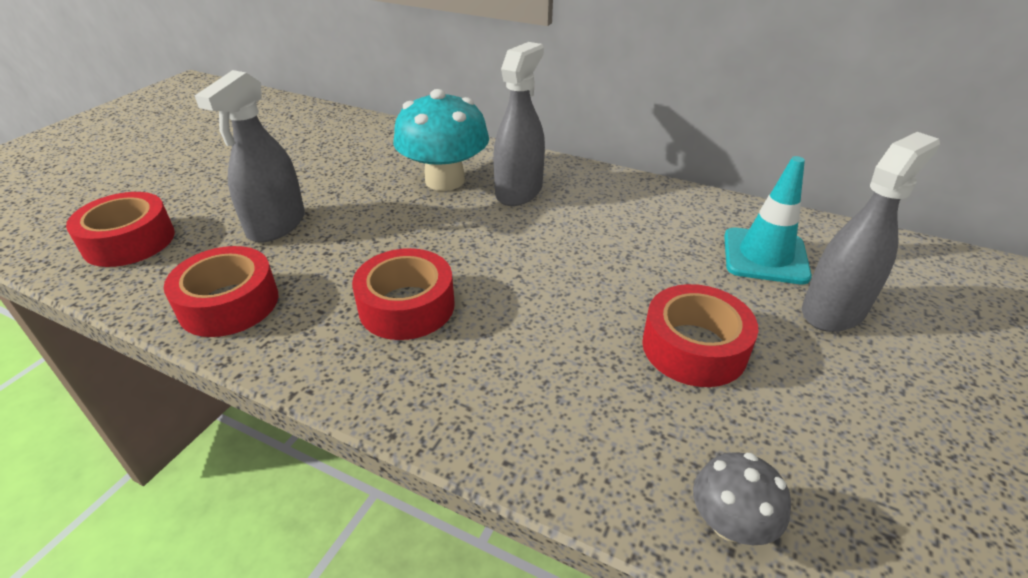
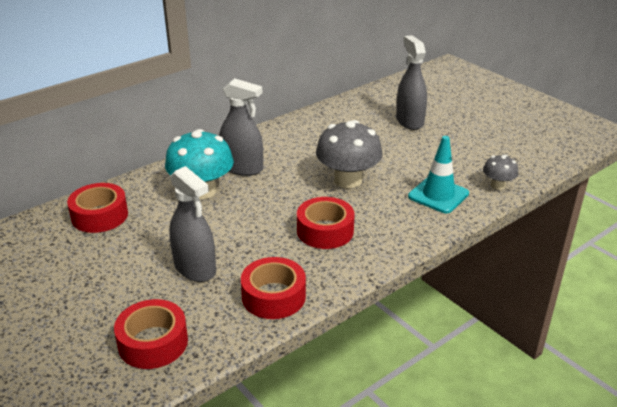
camera: 65 degrees left, 5 degrees down
(519, 191) = (242, 168): grey spray bottle -> grey spray bottle turned 150 degrees clockwise
(564, 290) = (348, 180): none -> grey mushroom
(694, 347) = (410, 160): red tape -> red tape (100, 216)
(765, 256) = (363, 120): turquoise traffic cone -> turquoise traffic cone (438, 195)

